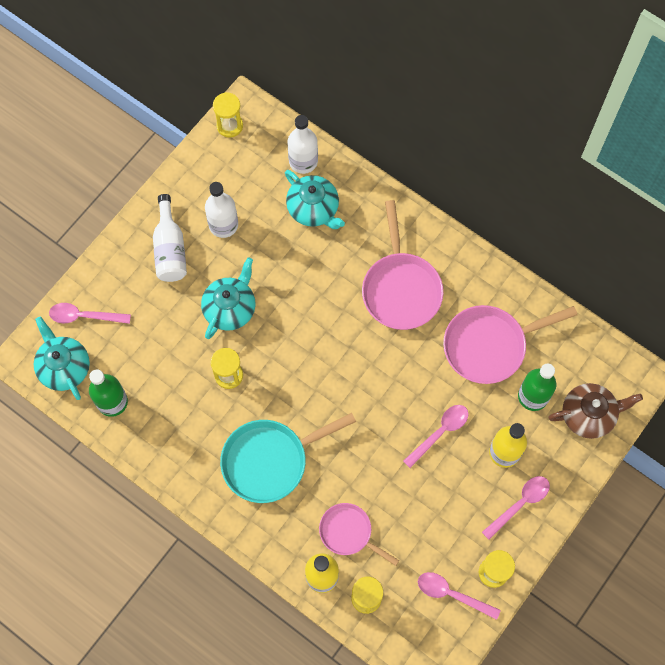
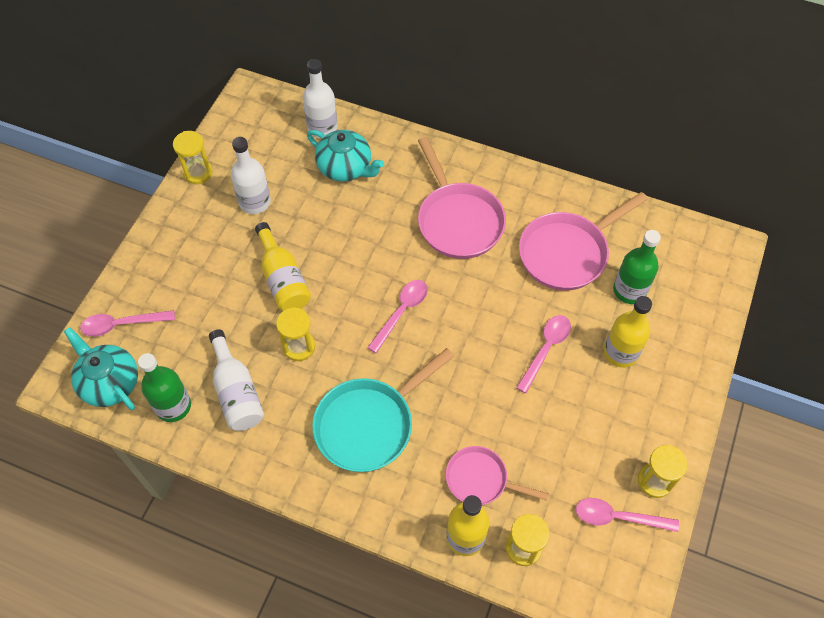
camera: 15 degrees left, 10 degrees down
(170, 249) = (203, 237): white bottle -> white bottle (237, 392)
(229, 126) = (238, 112): yellow hourglass -> yellow hourglass (198, 173)
(230, 308) = (283, 280): turquoise teapot -> yellow bottle
(520, 504) = (656, 401): pink spoon -> pink spoon (401, 312)
(588, 415) = (693, 295): brown teapot -> none

